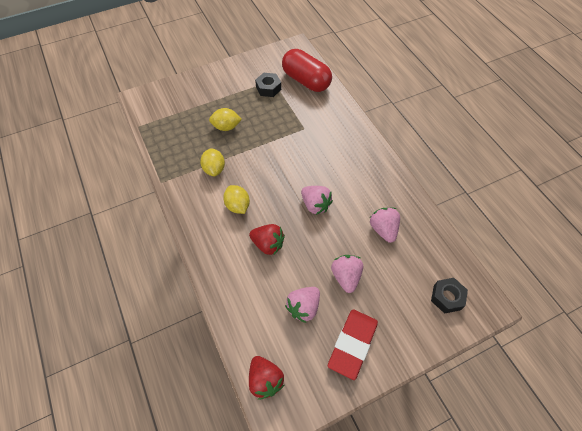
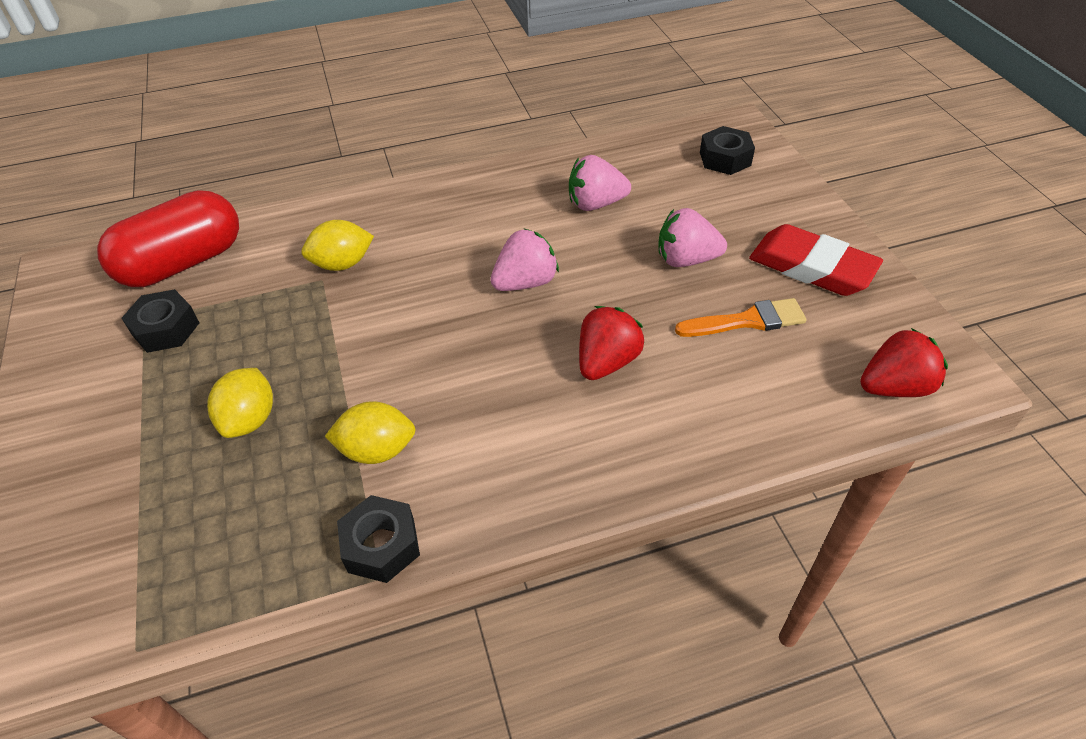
camera: 80 degrees left, 10 degrees down
(173, 180) = (381, 545): none -> black nut
(237, 206) = (498, 408): yellow lemon -> yellow lemon (342, 264)
(303, 307) = (747, 321): pink strawberry -> orange brush

